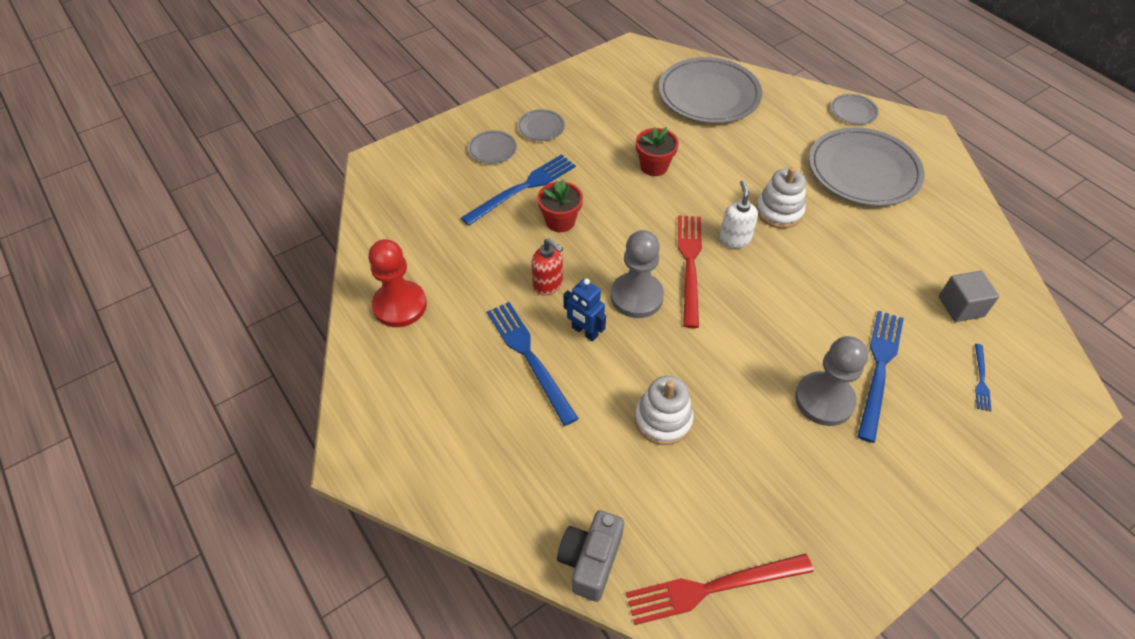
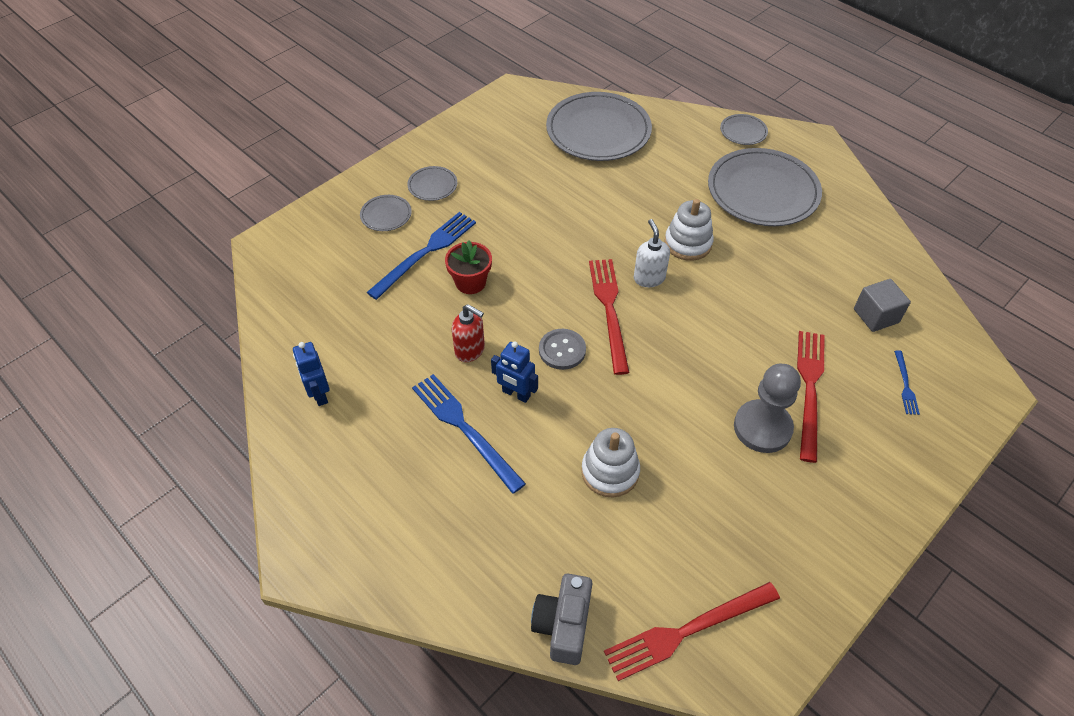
camera: 10 degrees left, 0 degrees up
(400, 305) = (319, 394): red pawn -> blue robot
(636, 297) = (562, 350): grey pawn -> grey button
(654, 166) = (556, 212): red flower pot -> none
(879, 369) = (809, 389): blue fork -> red fork

